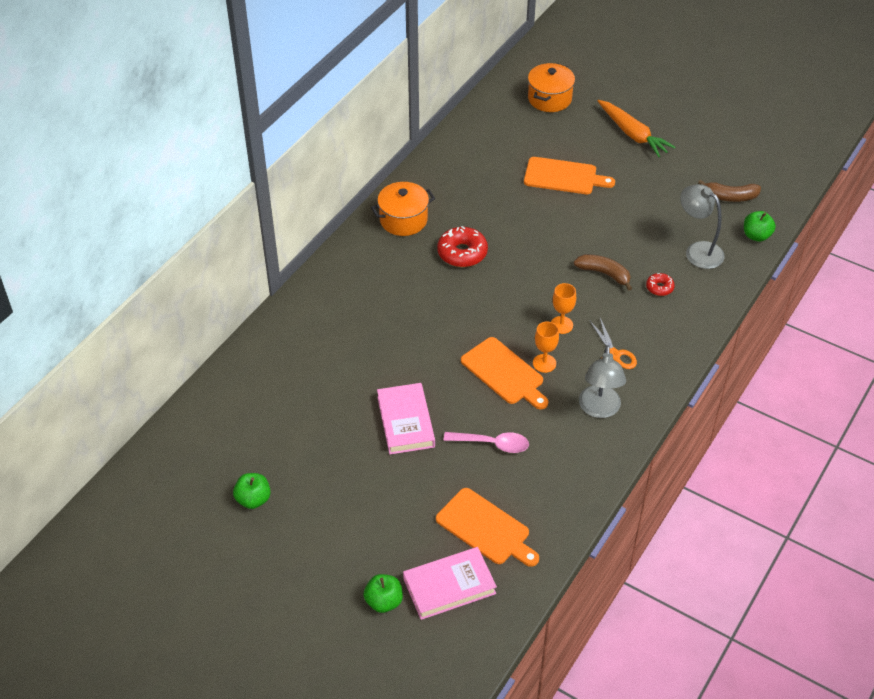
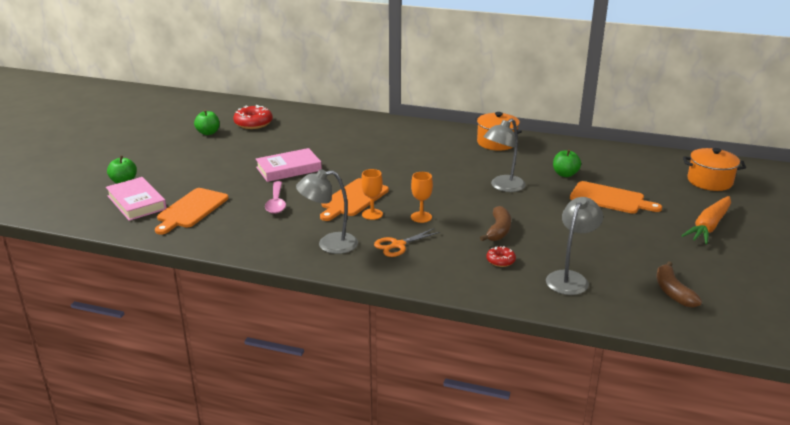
camera: 75 degrees right, 20 degrees down
(462, 253) = (477, 167): red donut -> red donut (253, 123)
(514, 245) = (503, 187): none -> grey lamp
(563, 176) = (610, 199): orange cutting board -> orange cutting board turned 60 degrees counterclockwise
(756, 236) = (625, 314): green apple -> green apple (565, 174)

